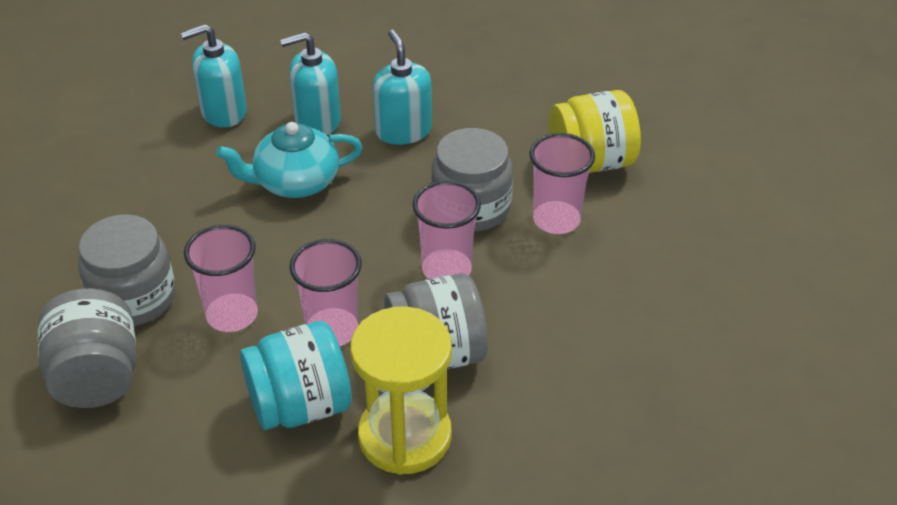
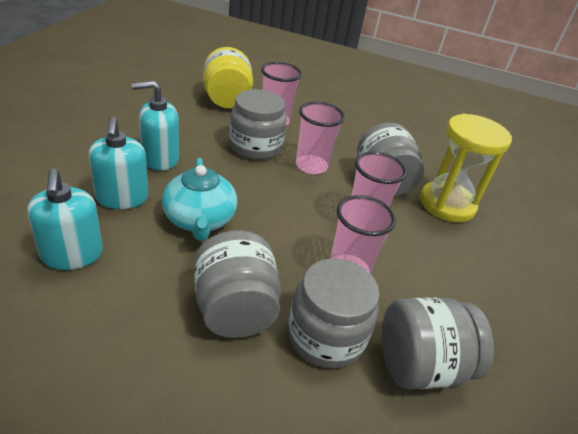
camera: 90 degrees left, 5 degrees down
(164, 228) = (235, 309): none -> grey jar
(300, 405) = (431, 244): turquoise jar -> none

